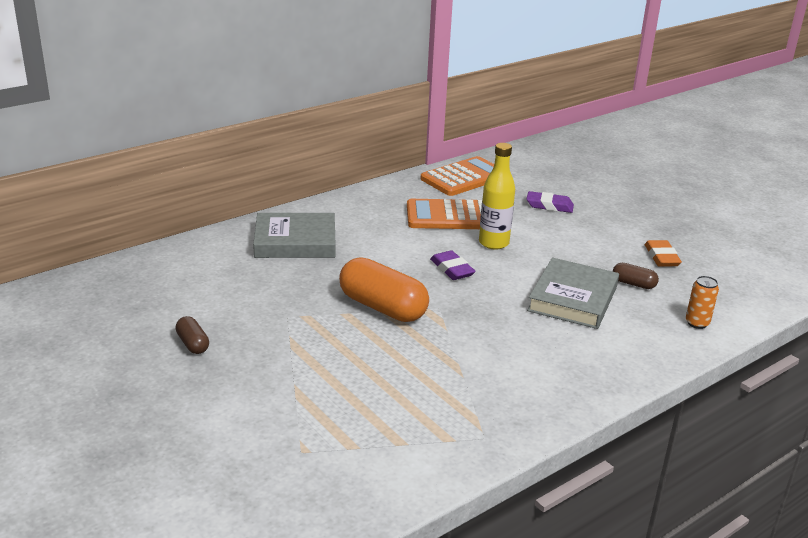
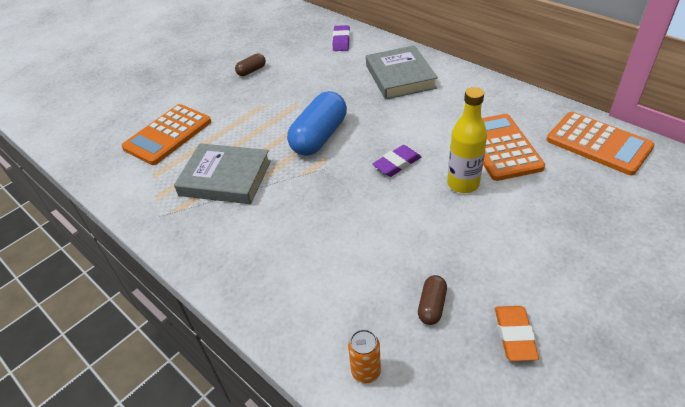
camera: 85 degrees right, 15 degrees up
(311, 429) = (168, 135): none -> orange calculator
(382, 307) = (319, 137): orange capsule -> blue capsule
(549, 206) = (582, 217): purple eraser -> purple eraser (341, 41)
(573, 299) = (378, 253): grey book -> grey book (225, 178)
(661, 257) = (514, 335): orange eraser -> orange eraser turned 75 degrees counterclockwise

